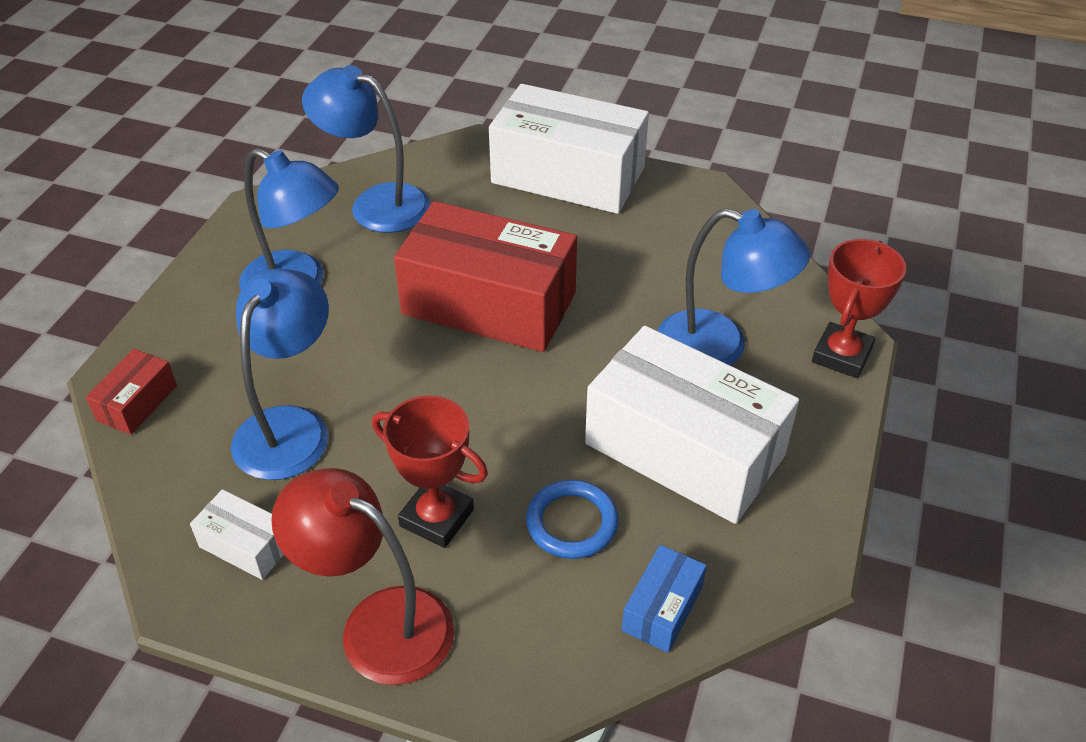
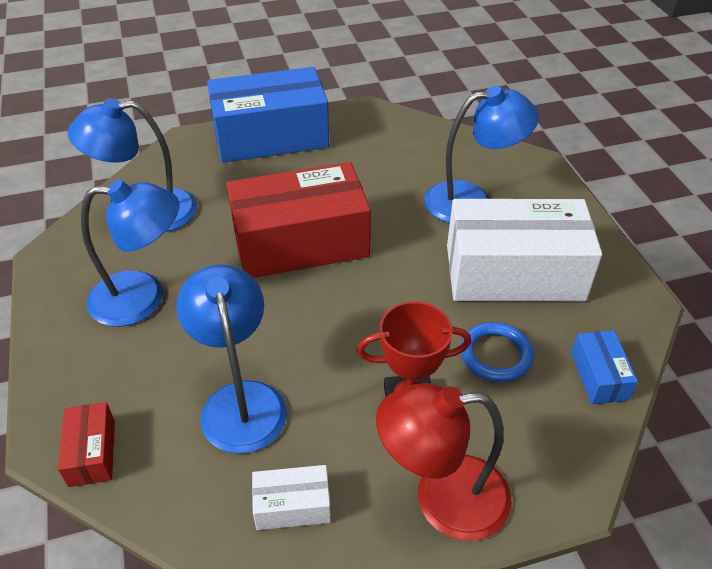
camera: 35 degrees left, 0 degrees up
(568, 175) = (271, 136): white box -> blue box
(841, 355) = (542, 173): red trophy -> none

